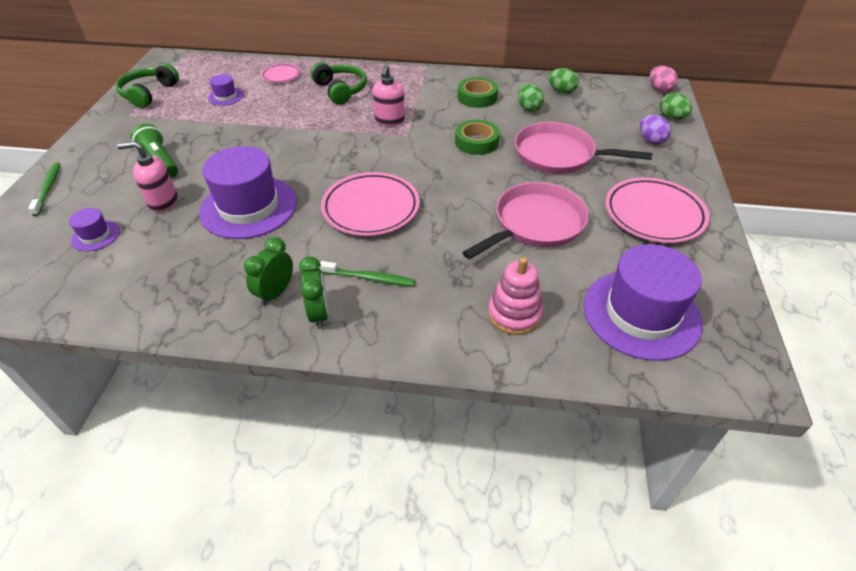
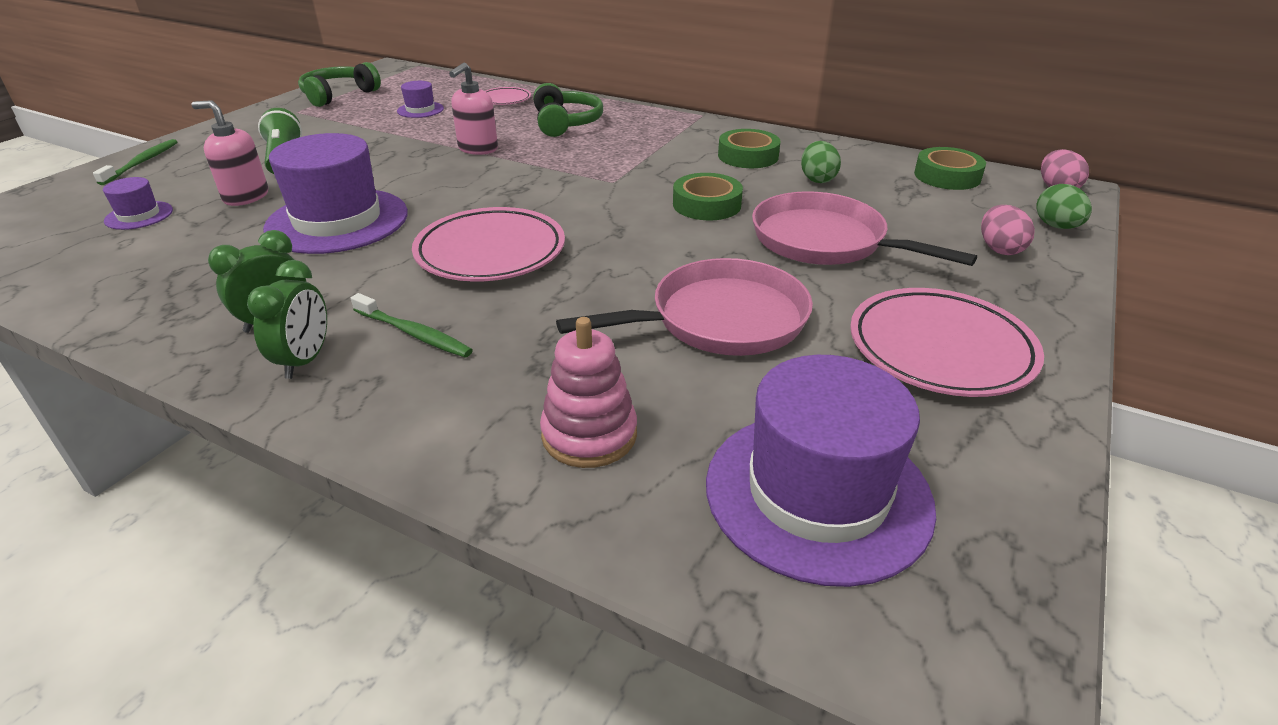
camera: 20 degrees right, 10 degrees down
(389, 120) = (602, 162): pink soap dispenser -> pink soap dispenser (477, 149)
(561, 91) = (885, 168): green egg -> none
(598, 91) = (947, 176): none -> green tape
(651, 140) = (999, 249): purple egg -> pink egg

